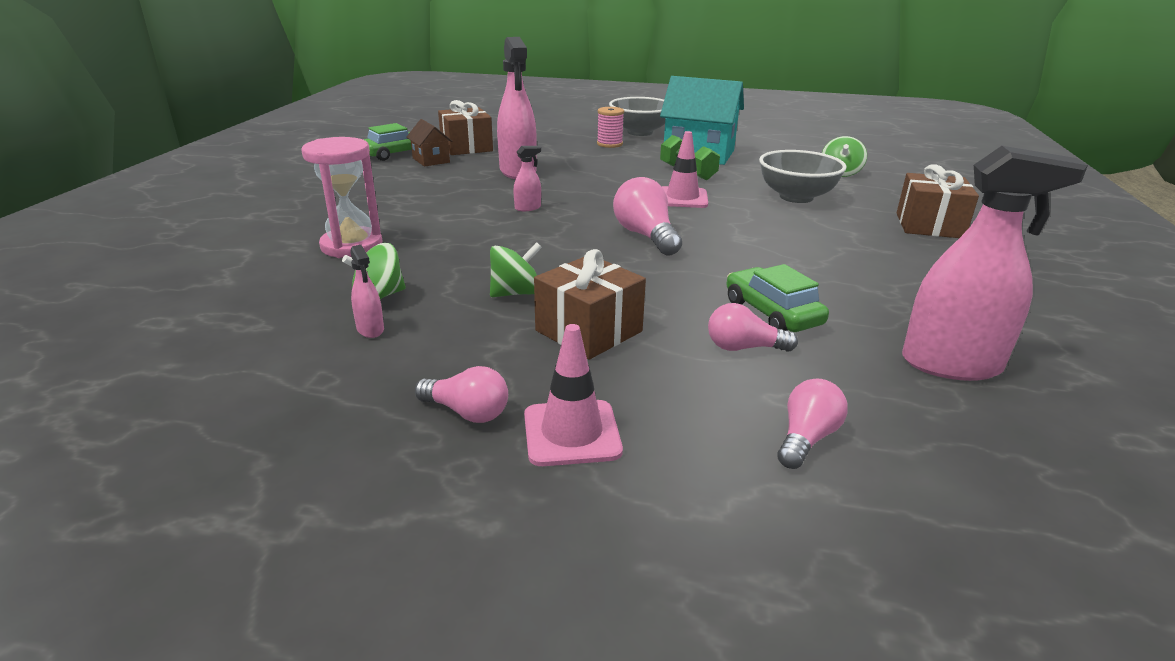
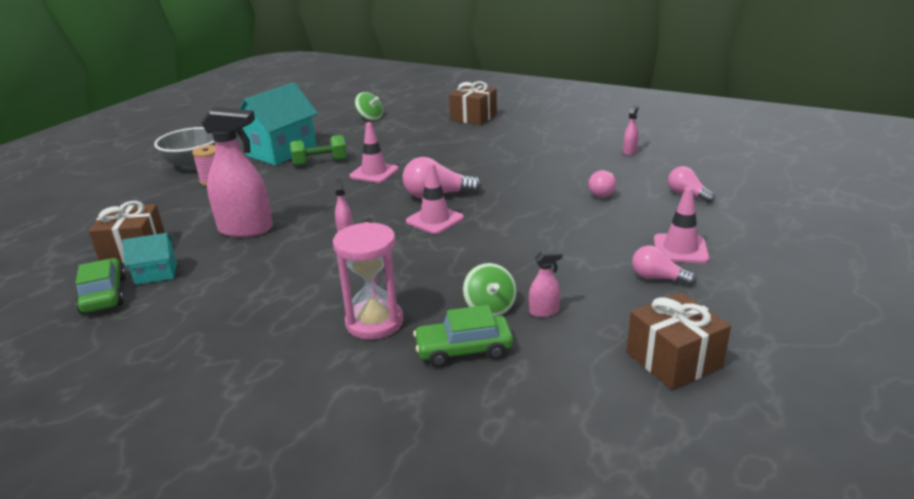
camera: 70 degrees left, 0 degrees up
(431, 160) = (156, 273): brown house -> turquoise house
(467, 412) = (657, 278): pink light bulb -> pink light bulb turned 105 degrees counterclockwise
(516, 293) = (508, 251): green spinning top -> none
(579, 243) = (435, 220): none -> pink traffic cone
(589, 331) = (571, 232): brown gift -> brown gift (673, 360)
(772, 313) = (566, 178): green car -> green car (464, 350)
(796, 197) = (402, 139): grey bowl -> none
(951, 364) = (629, 152): pink spray bottle -> pink spray bottle, size x0.44

